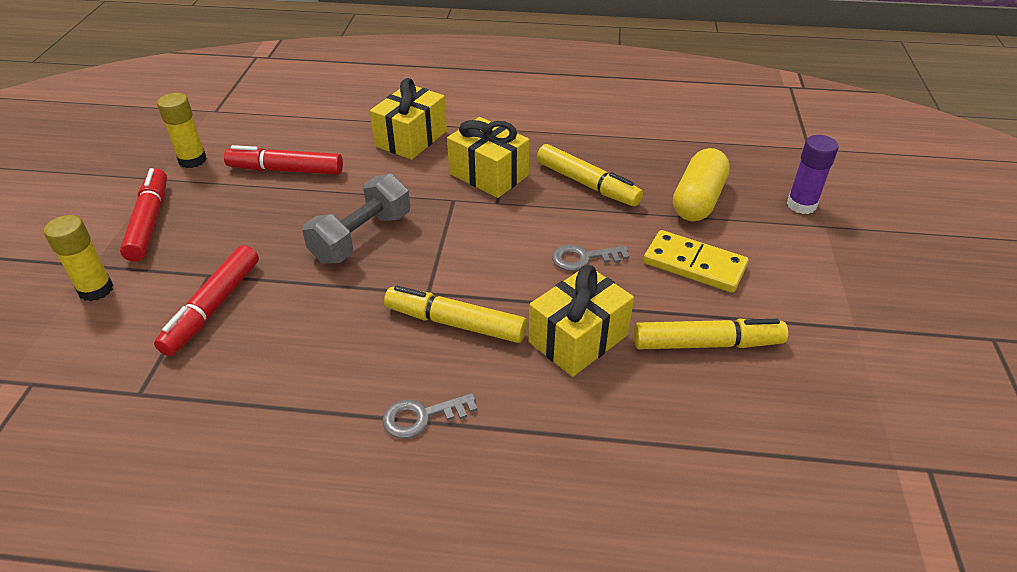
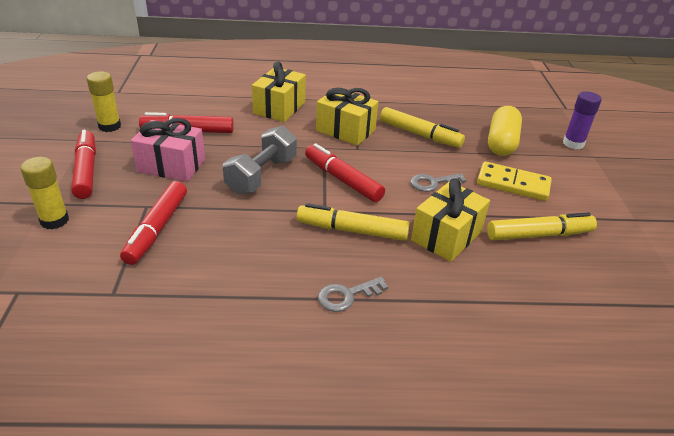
camera: 10 degrees left, 5 degrees down
(253, 219) = (171, 166): none -> pink gift
(464, 248) = (342, 180): none -> red marker

